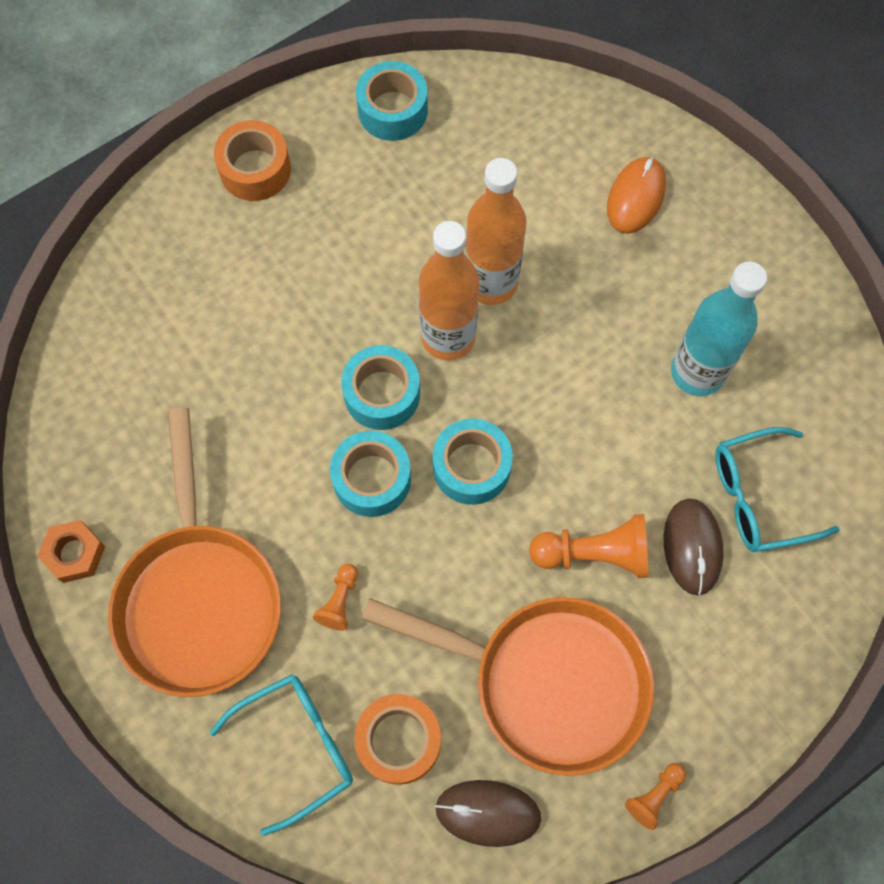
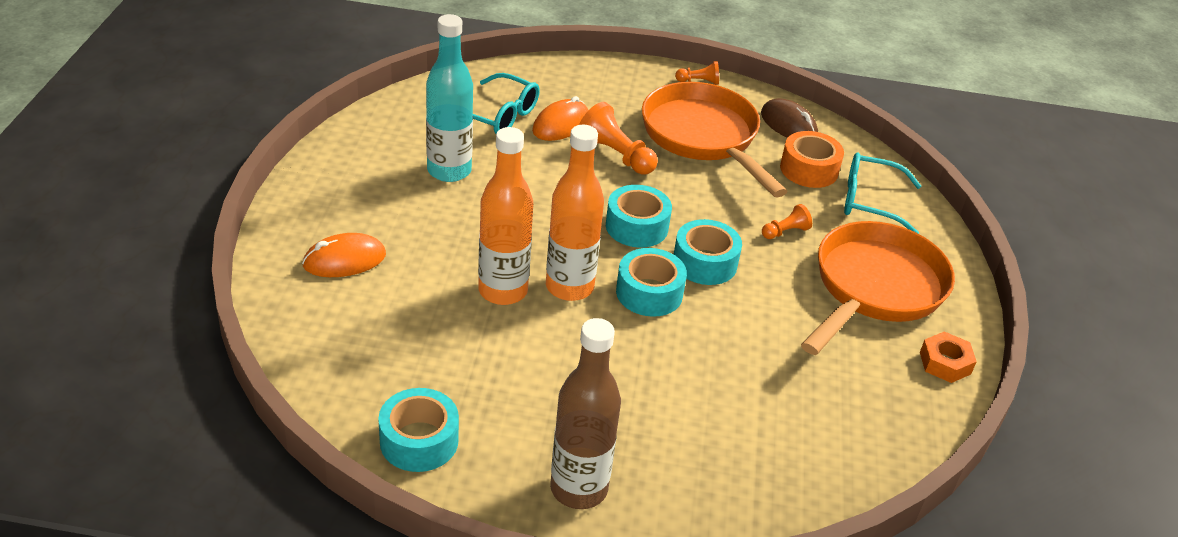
camera: 140 degrees left, 30 degrees down
(255, 169) = (578, 489): orange tape -> brown bottle
(692, 547) = (561, 124): brown mouse -> orange mouse

